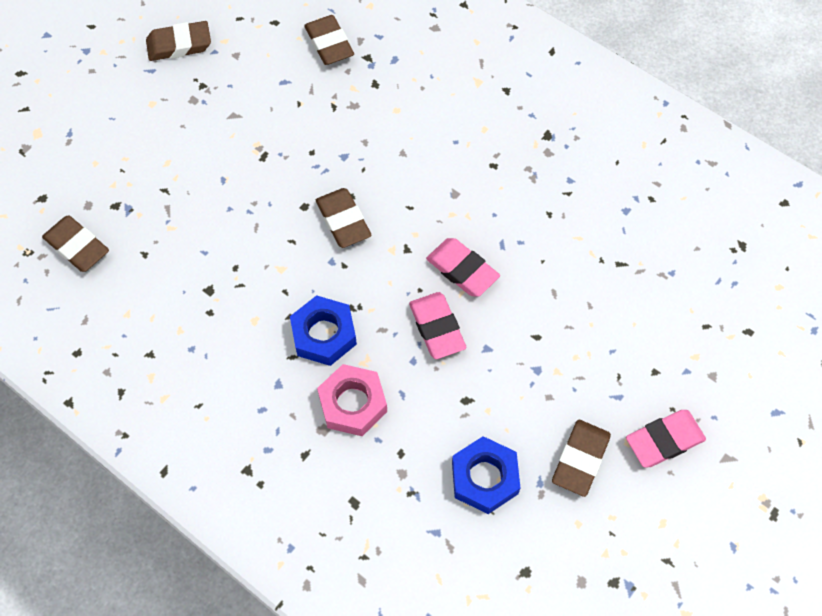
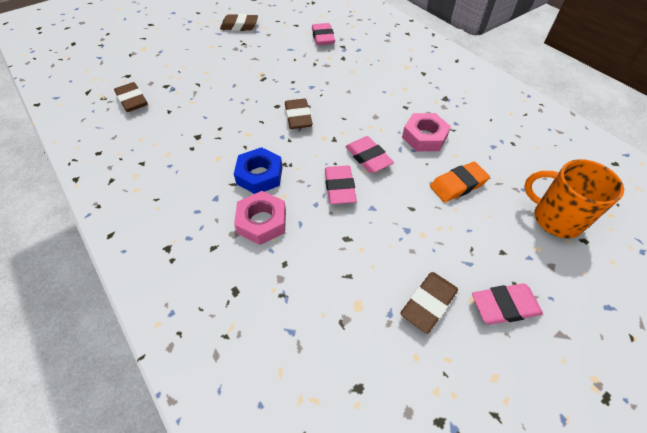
camera: 15 degrees right, 10 degrees down
(329, 44) = (323, 37): brown eraser -> pink eraser
(484, 478) = (344, 298): blue nut -> none
(531, 216) = (424, 137): none -> pink nut
(588, 286) = (458, 185): none -> orange eraser
(713, 309) = (555, 219): none -> orange mug

